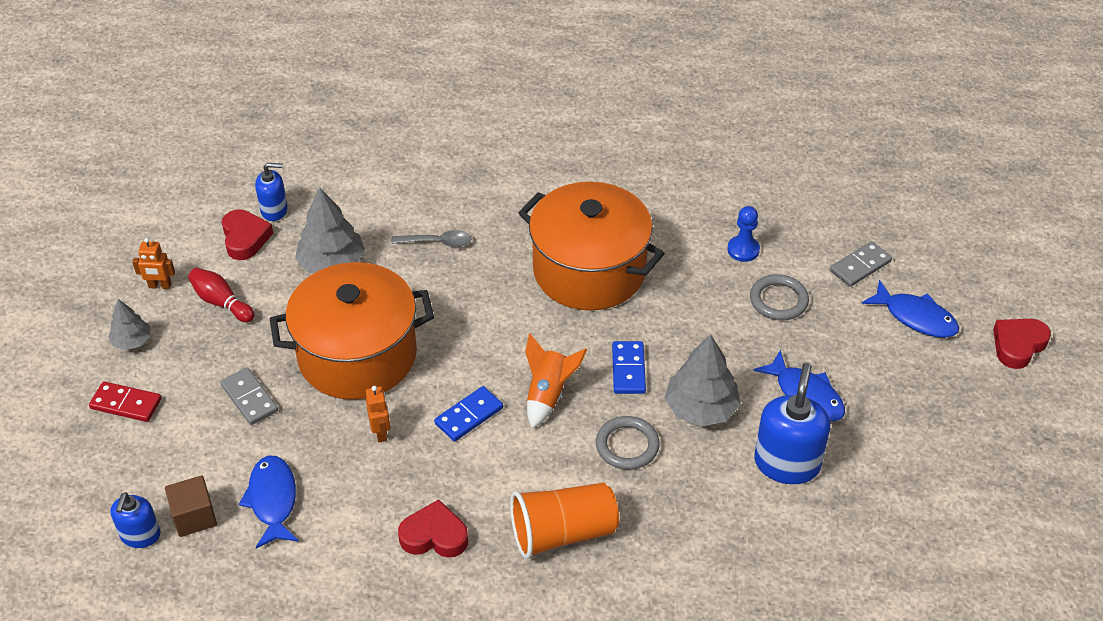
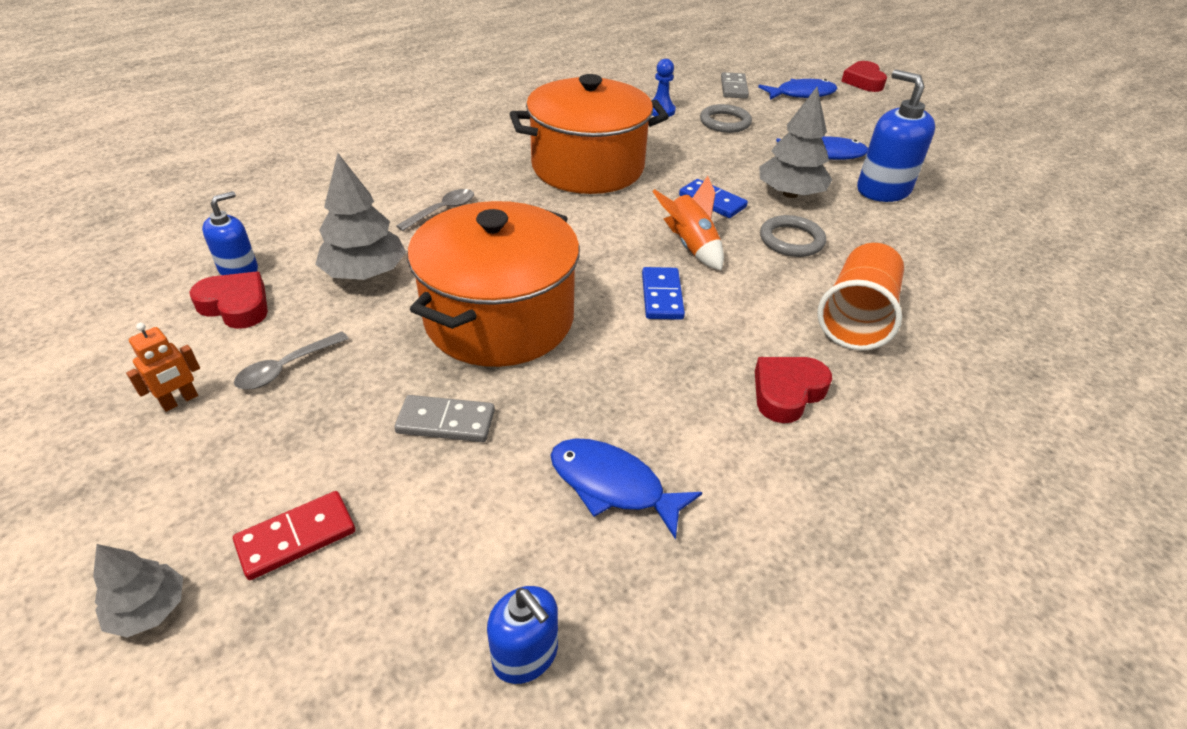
camera: 50 degrees left, 5 degrees down
(132, 341) = (214, 472): grey tree -> grey tree (149, 609)
(194, 517) = (558, 574): brown cube -> none
(221, 302) = (286, 368): red bowling pin -> grey spoon
(381, 432) = (615, 356): orange robot -> none

